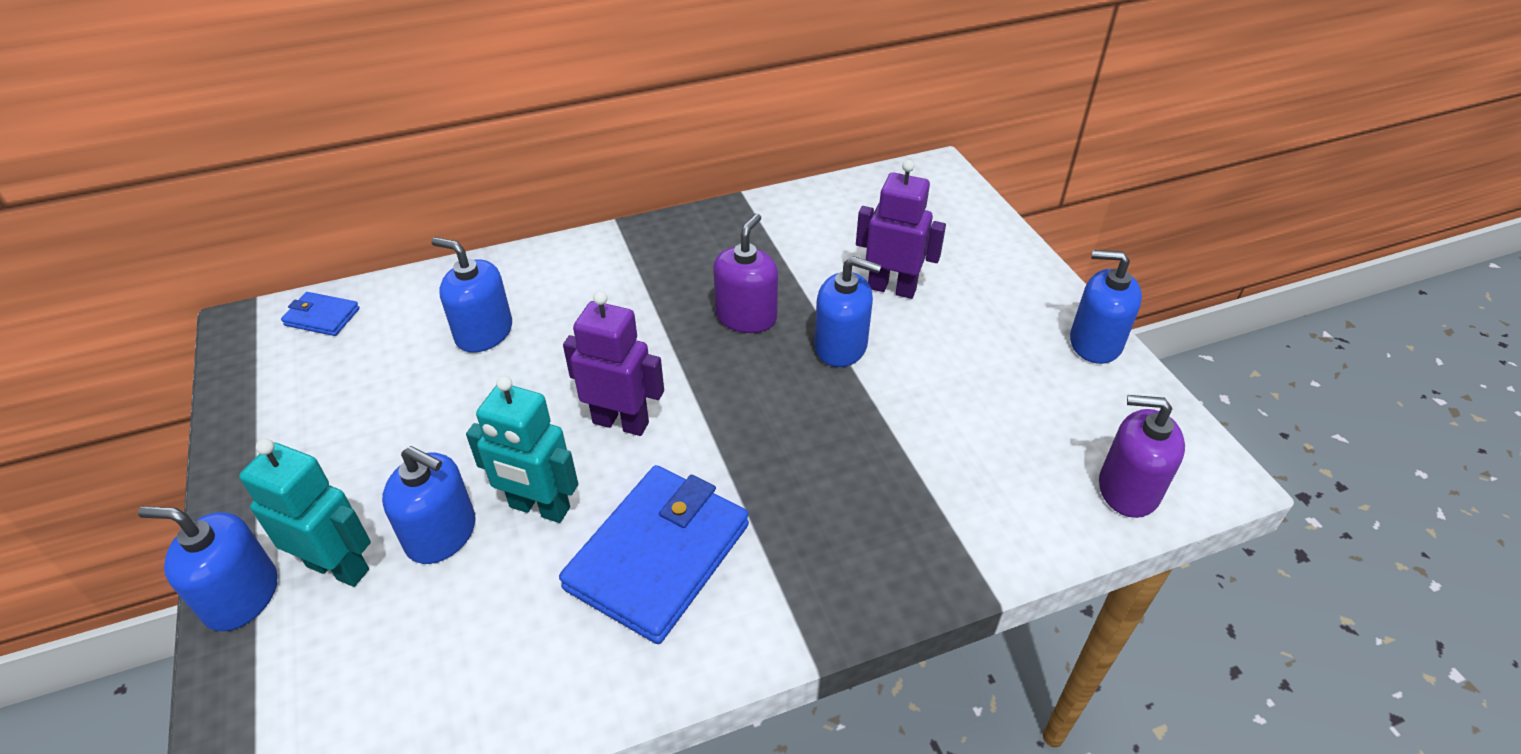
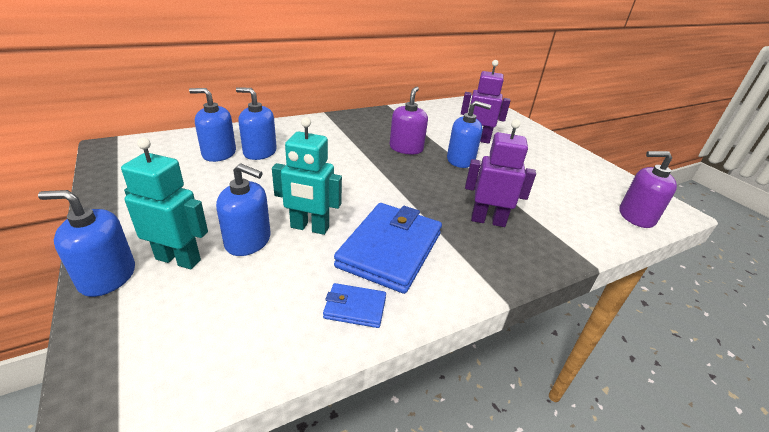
camera: 10 degrees left, 10 degrees down
(322, 317) = (159, 144): blue wallet -> blue wallet (355, 308)
(621, 422) = (349, 189): purple robot -> purple robot (488, 220)
(1095, 343) = (586, 161): blue soap dispenser -> blue soap dispenser (219, 153)

